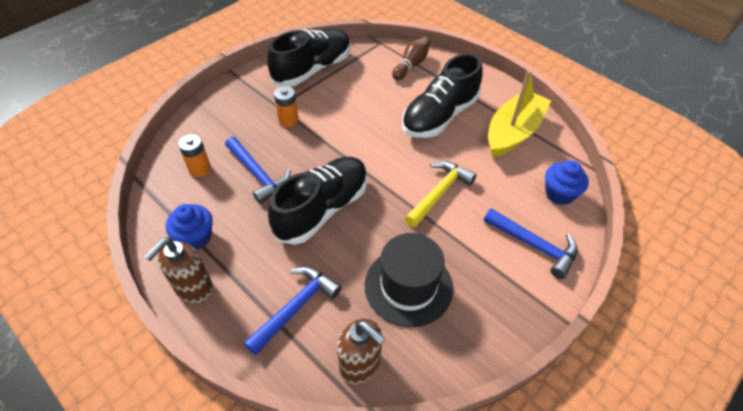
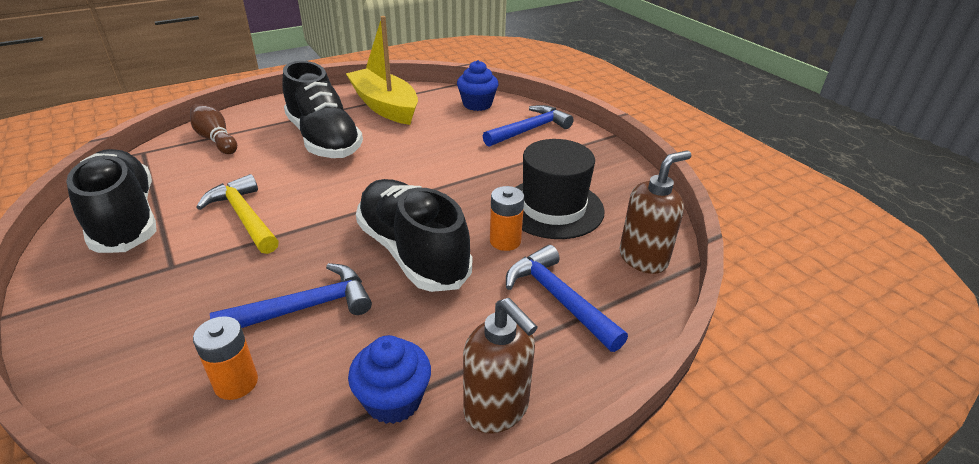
camera: 75 degrees left, 15 degrees down
(288, 120) = (214, 259): orange battery -> orange battery (505, 241)
(439, 193) = (438, 164): yellow hammer -> yellow hammer (244, 217)

